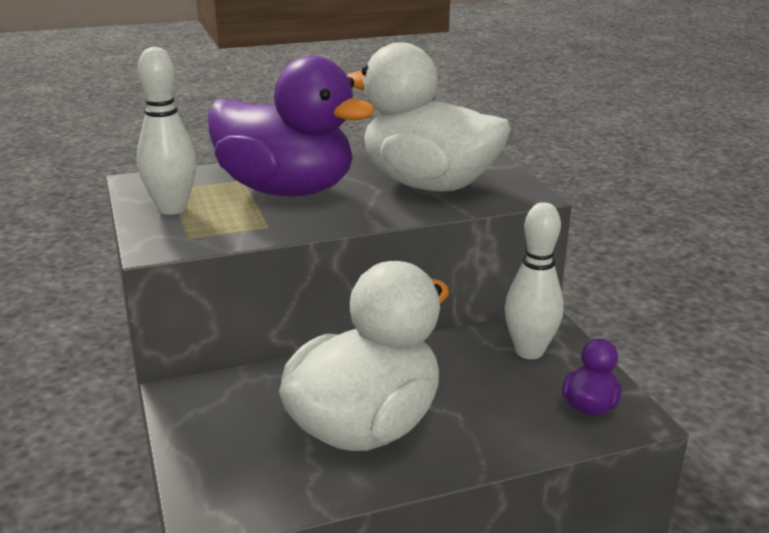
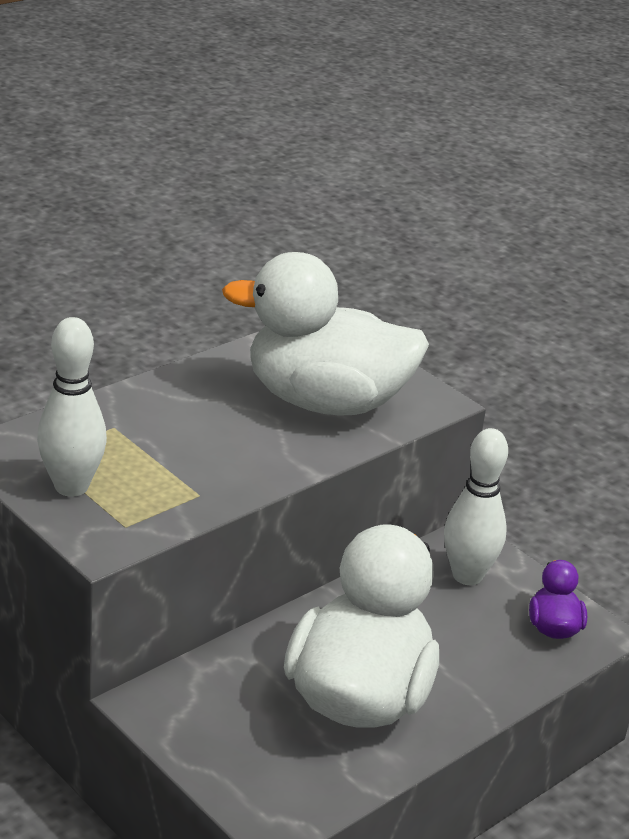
camera: 25 degrees left, 5 degrees up
(286, 190) = (177, 436): purple duck -> none

